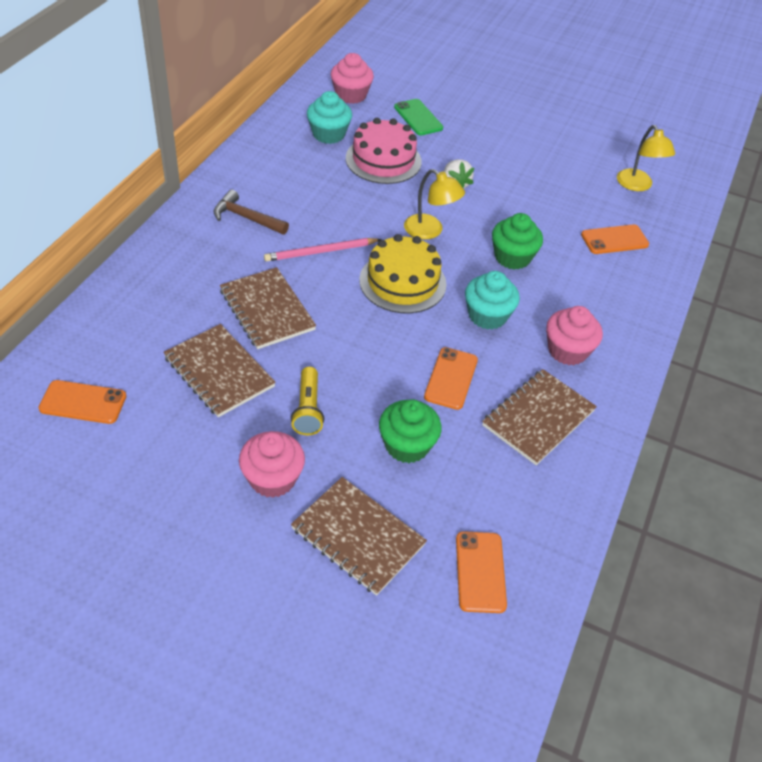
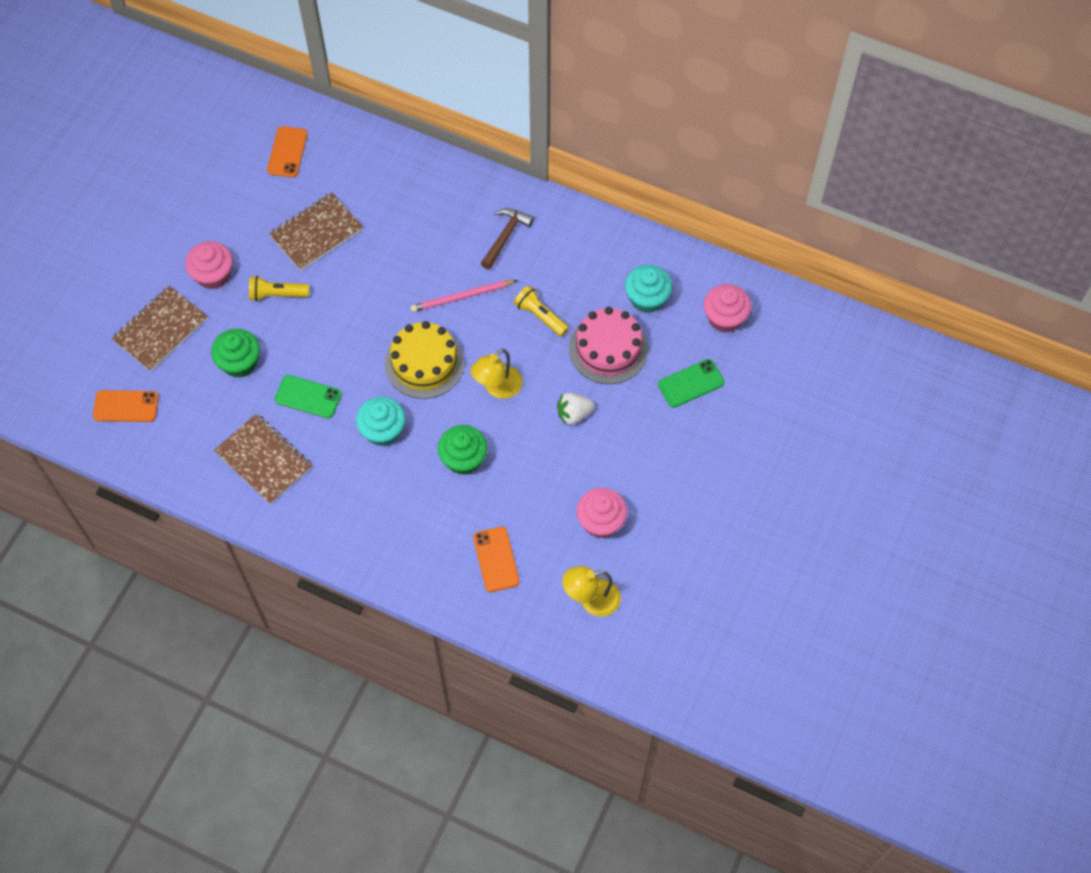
camera: 95 degrees right, 15 degrees up
(267, 310) = (386, 260): brown notebook -> none
(320, 252) = (462, 297): pink pencil -> pink pencil turned 90 degrees counterclockwise
(346, 199) = (540, 316): none -> yellow flashlight
(451, 378) = (308, 397): orange phone -> green phone
(567, 350) = (340, 493): pink cupcake -> pink cupcake (601, 521)

